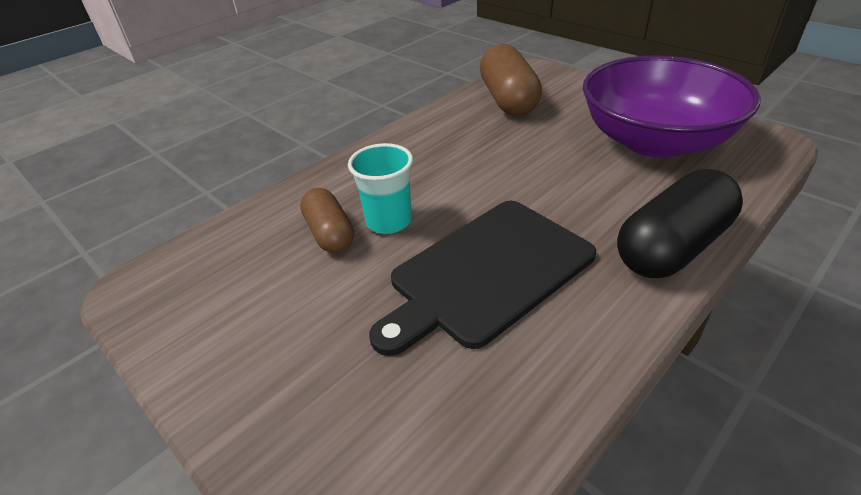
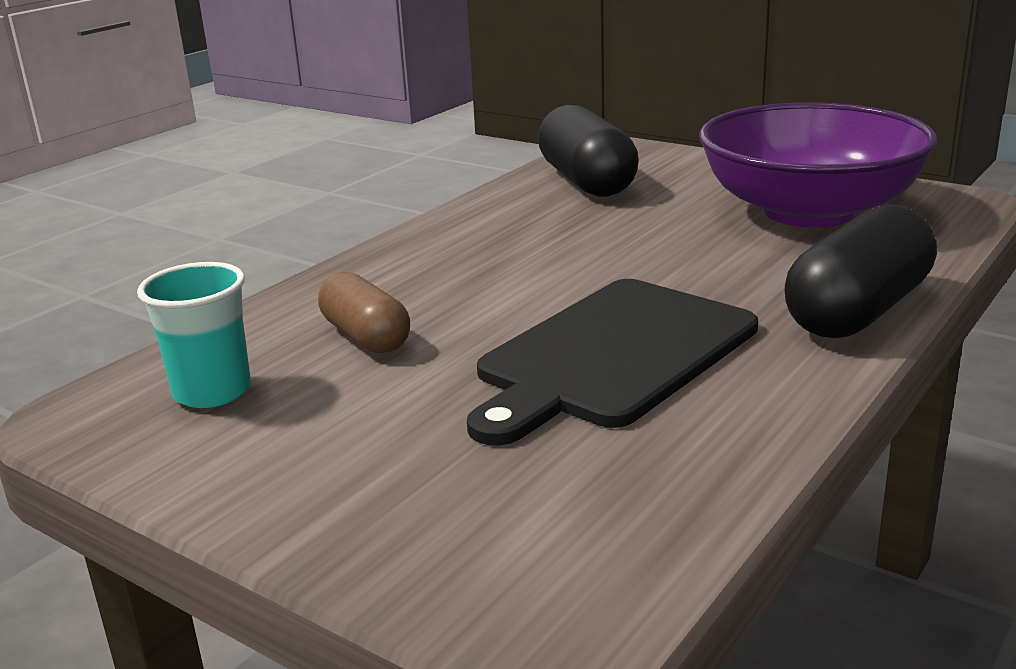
camera: 10 degrees left, 15 degrees down
(389, 221) = (451, 317): turquoise cup -> turquoise cup (212, 391)
(508, 99) = (586, 181): brown capsule -> black capsule

